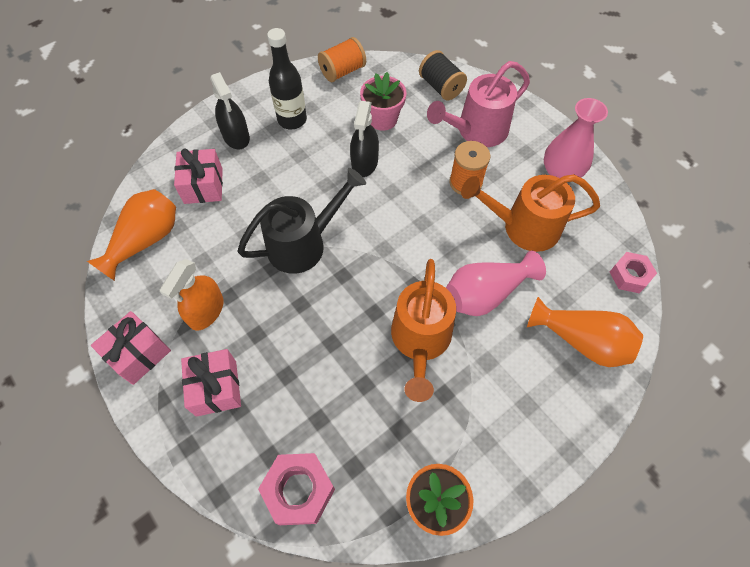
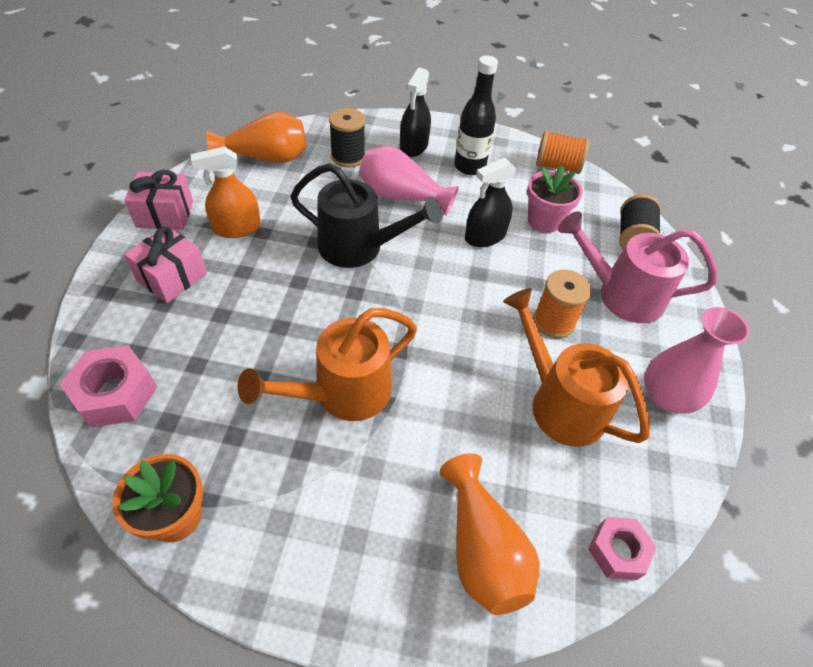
camera: 45 degrees right, 10 degrees down
(203, 186) = (348, 157): pink gift -> black spool
(486, 293) = (448, 417): pink vase -> pink vase (401, 196)

